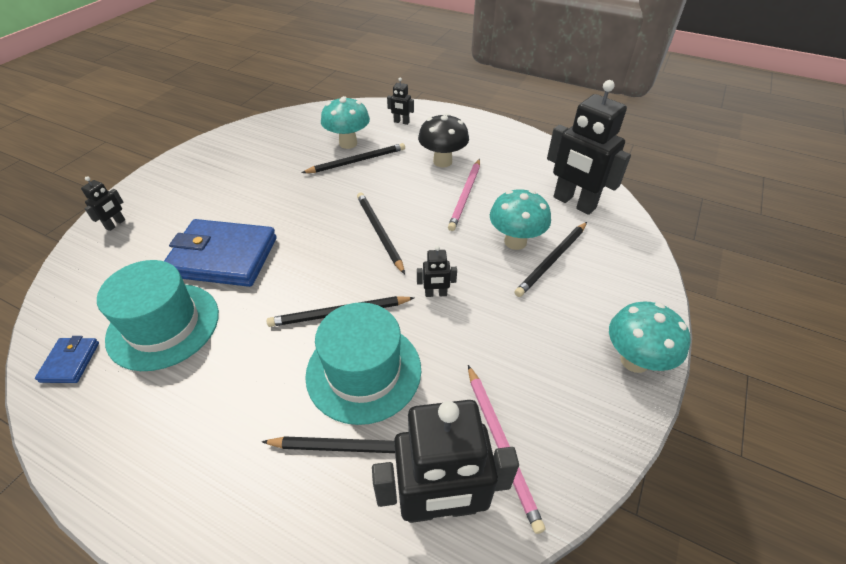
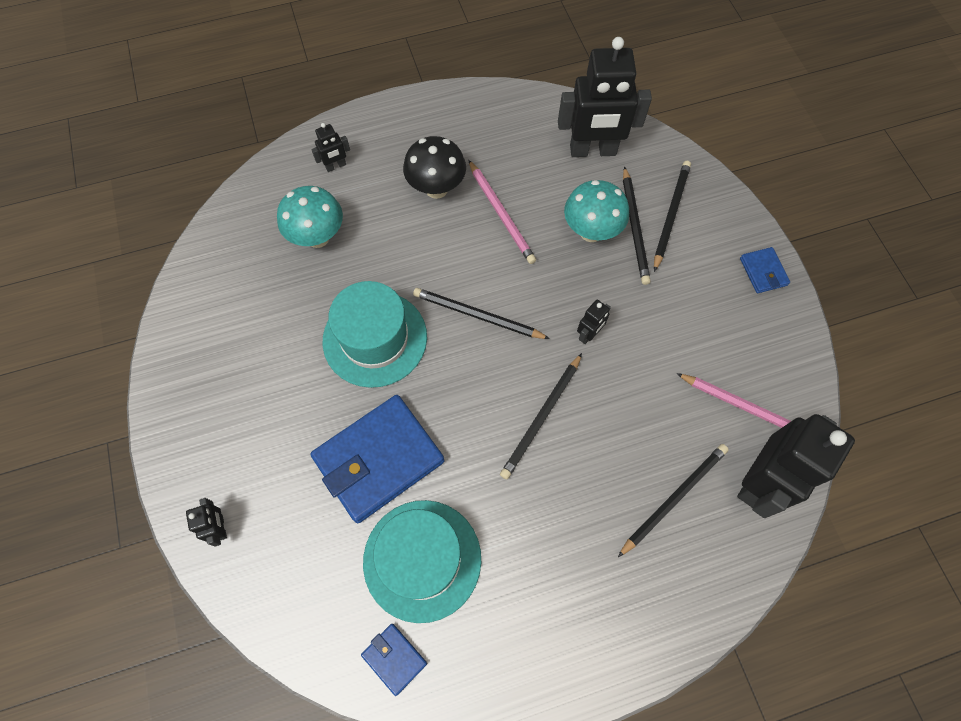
camera: 45 degrees left, 20 degrees up
(357, 161) = (356, 252): black pencil -> black pencil (670, 215)
(364, 371) = (615, 444): turquoise hat -> turquoise hat (375, 338)
(634, 360) = (763, 272): turquoise mushroom -> blue wallet

